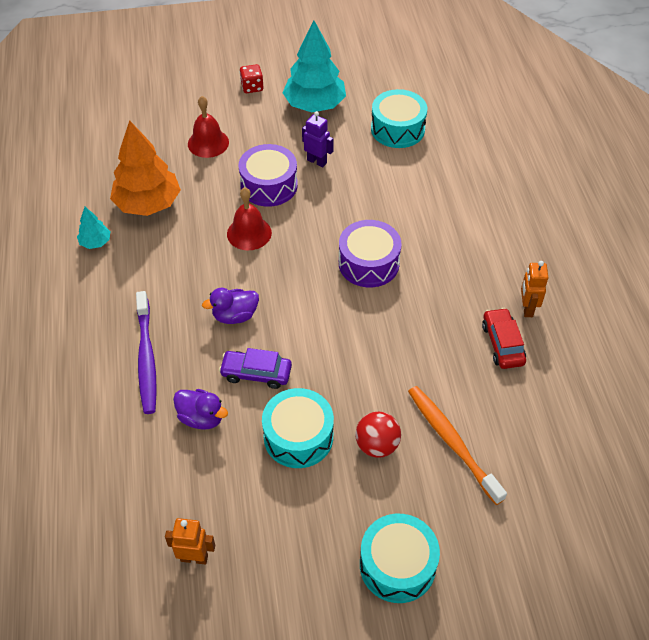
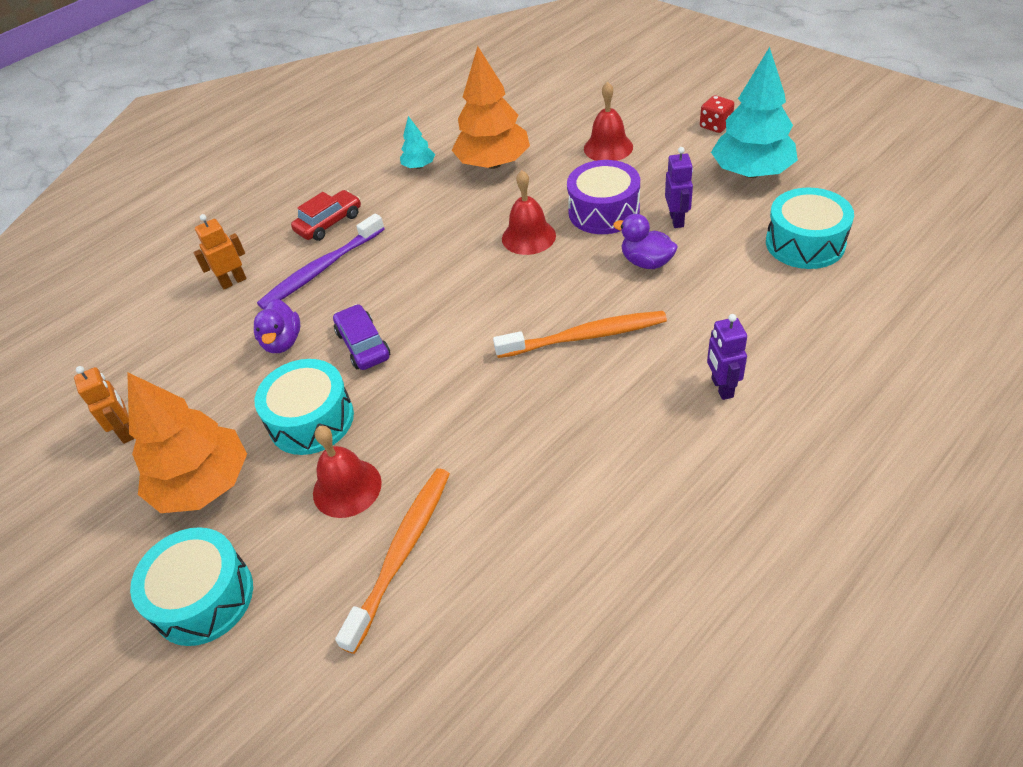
camera: 60 degrees right, 5 degrees down
(235, 316) = (419, 290): purple duck -> purple duck (646, 262)
(298, 526) = (204, 484): none -> orange tree
(368, 263) = (584, 337): purple drum -> orange toothbrush
(377, 445) = (347, 488): red ball -> red bell
(466, 234) = (721, 388): none -> purple robot
(502, 344) = (590, 519): red car -> red car (329, 223)
(527, 308) = (671, 512): orange robot -> orange robot (233, 281)

